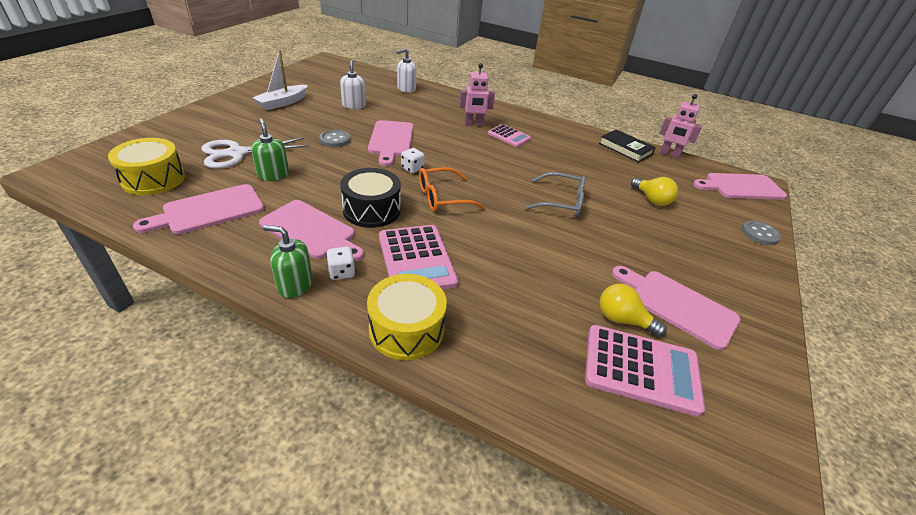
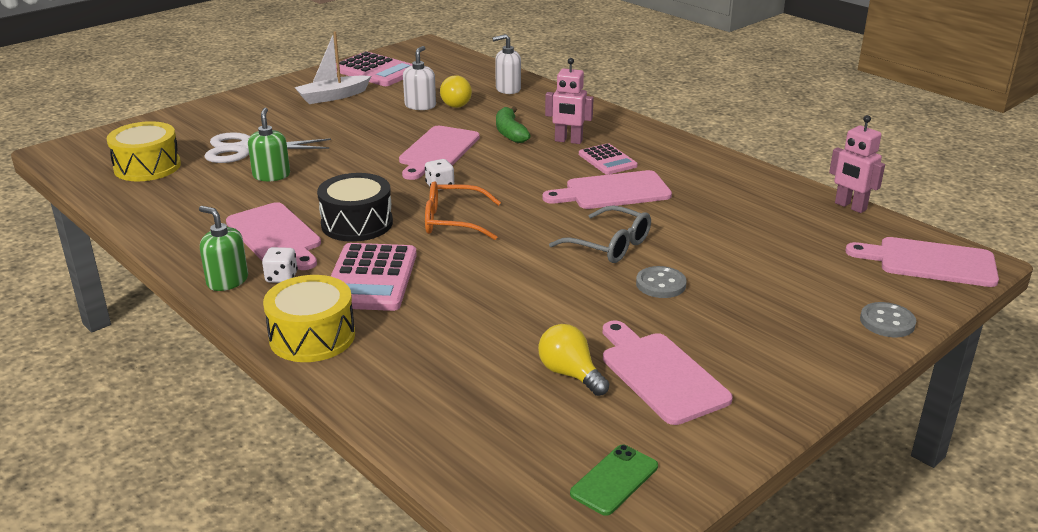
camera: 25 degrees right, 10 degrees down
(208, 210) = (184, 203): pink cutting board -> pink cutting board (612, 191)
(335, 140) = (367, 144): grey button -> grey button (660, 284)
(431, 121) = (510, 133): none -> green banana
(625, 149) = (780, 192): black book -> none
(641, 369) = (547, 420): pink calculator -> pink calculator (376, 71)
(651, 199) = (752, 259): yellow light bulb -> yellow light bulb (455, 103)
(730, 416) = (614, 480): none -> green phone

